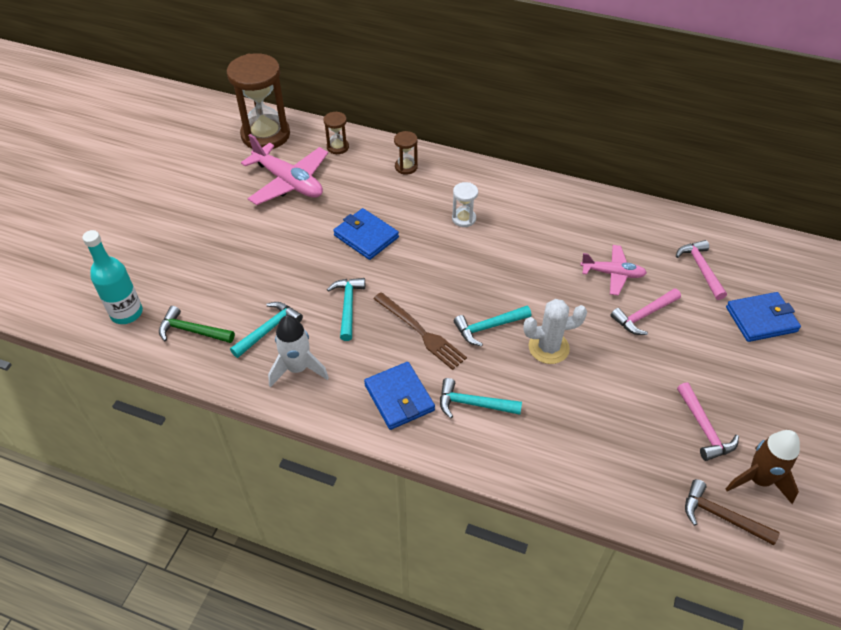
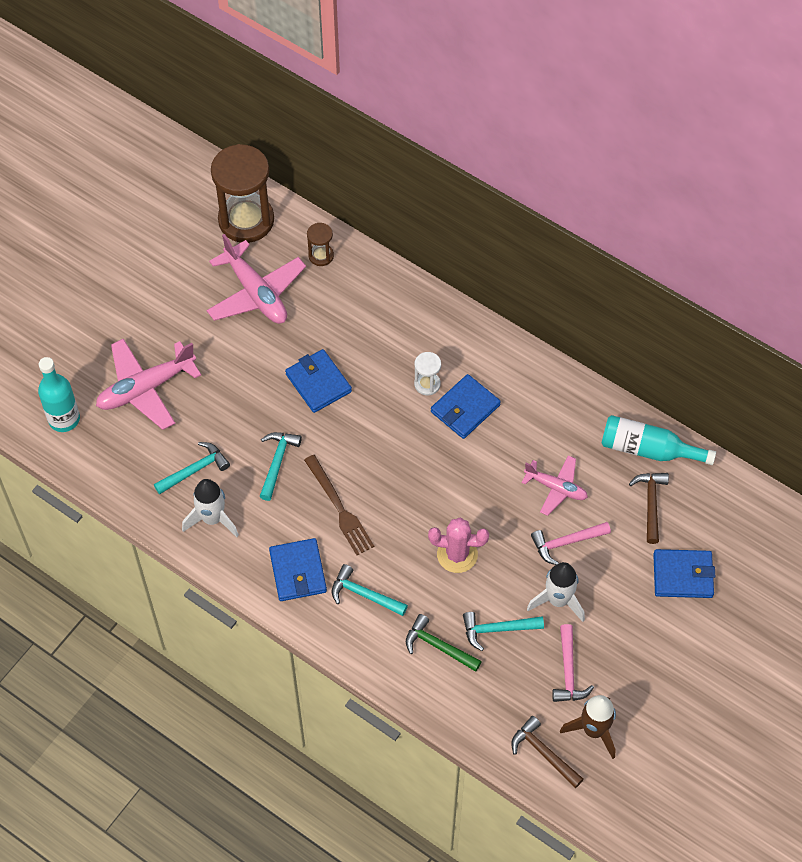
camera: 15 degrees right, 10 degrees up
(192, 331) = (122, 454): green hammer -> green hammer (438, 646)
(204, 272) = (146, 388): none -> pink plane
(406, 167) = (387, 301): brown hourglass -> none
(488, 327) = (407, 518): turquoise hammer -> turquoise hammer (497, 629)
(504, 230) = (465, 408): none -> blue wallet
(548, 347) = (457, 554): white cactus -> pink cactus
(661, 366) = (558, 600): none -> white rocket
(675, 229) = (648, 449): none -> turquoise bottle
(700, 268) = (650, 503): pink hammer -> brown hammer

